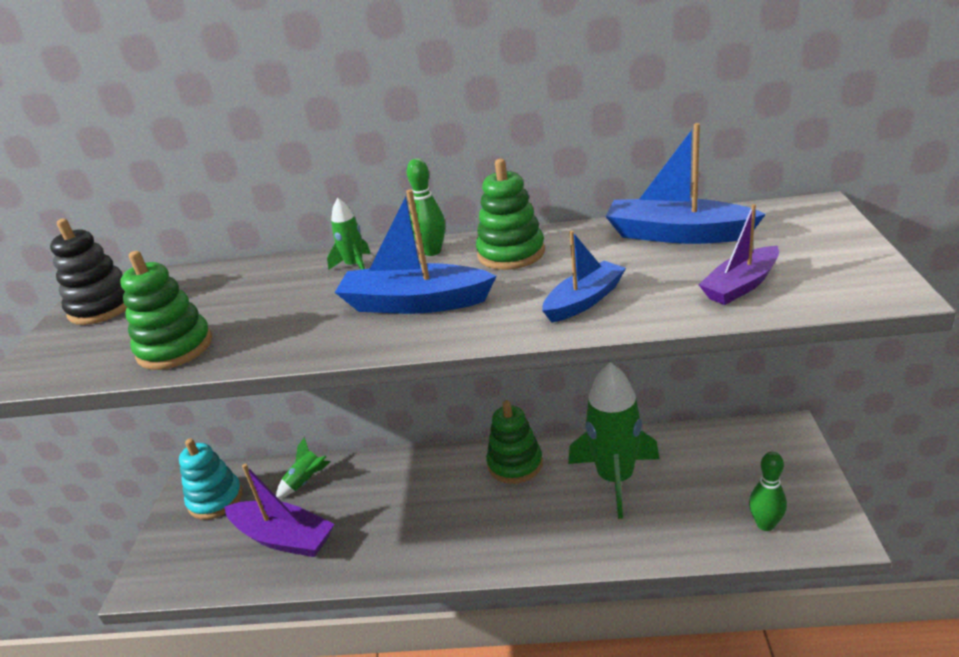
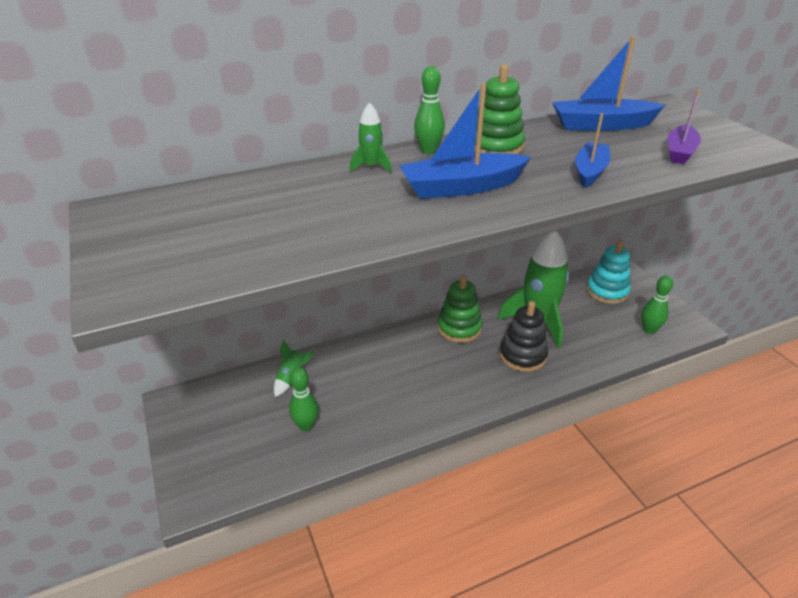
camera: 30 degrees left, 5 degrees up
(103, 307) = (139, 226): black stacking toy -> black stacking toy (522, 355)
(175, 348) = (274, 248): green stacking toy -> none
(215, 499) = (212, 412): turquoise stacking toy -> turquoise stacking toy (607, 291)
(283, 538) = (306, 426): purple boat -> green bowling pin

